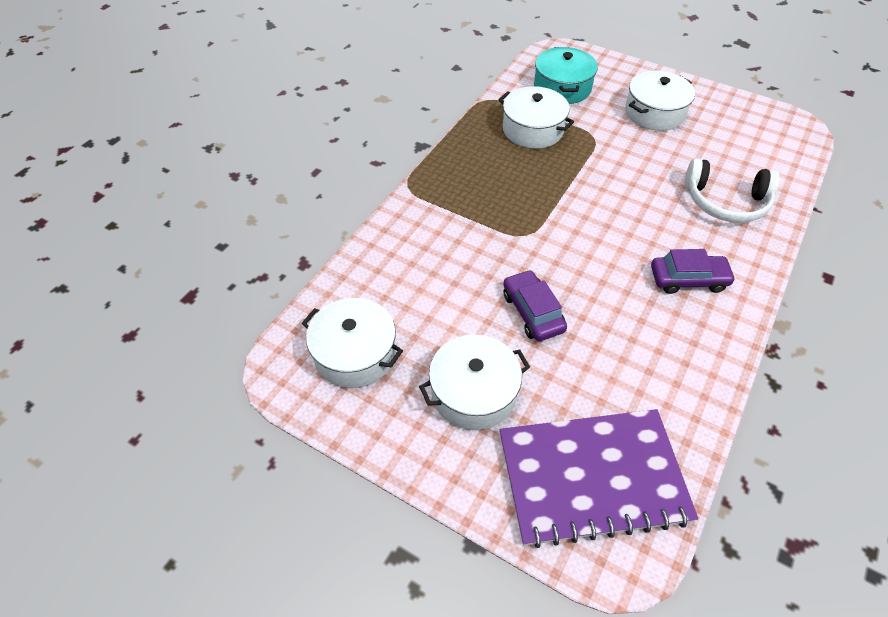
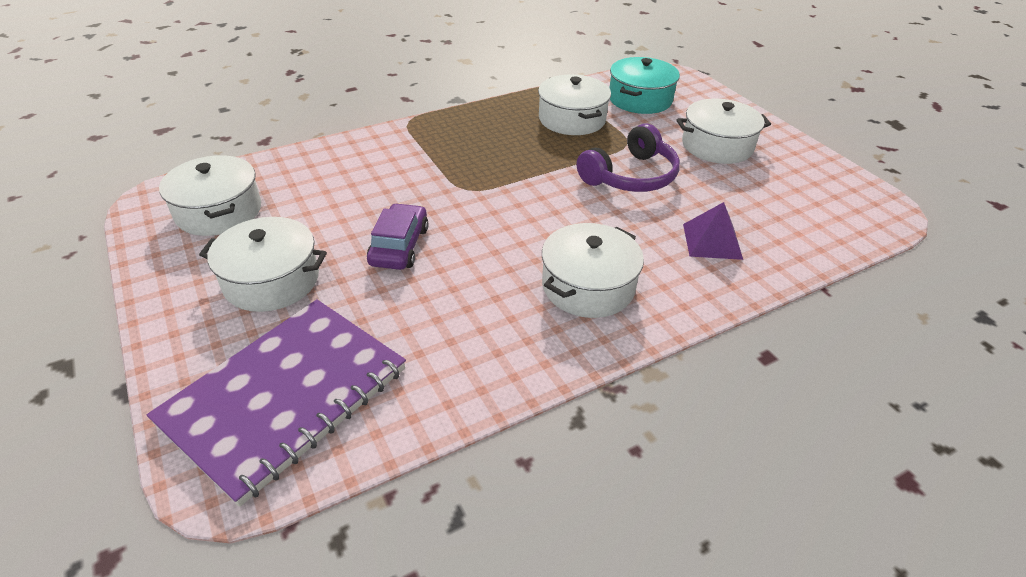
camera: 30 degrees right, 10 degrees down
(592, 477) = (285, 396): purple notebook -> purple notebook turned 75 degrees counterclockwise
(625, 168) = (630, 176): none -> purple headphones
(688, 279) = (588, 286): purple car -> white pot
(725, 202) = (712, 241): white headphones -> purple pyramid

